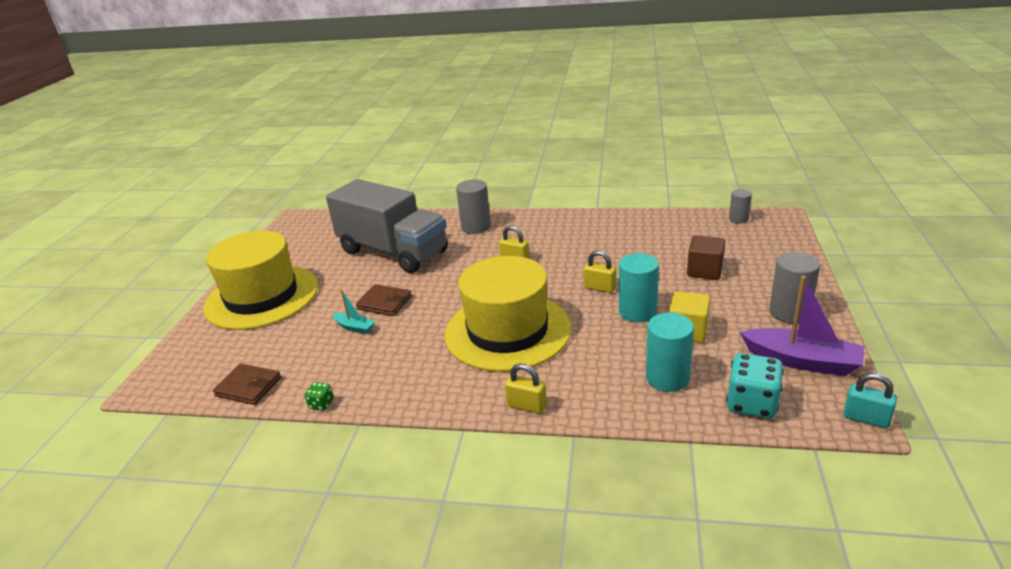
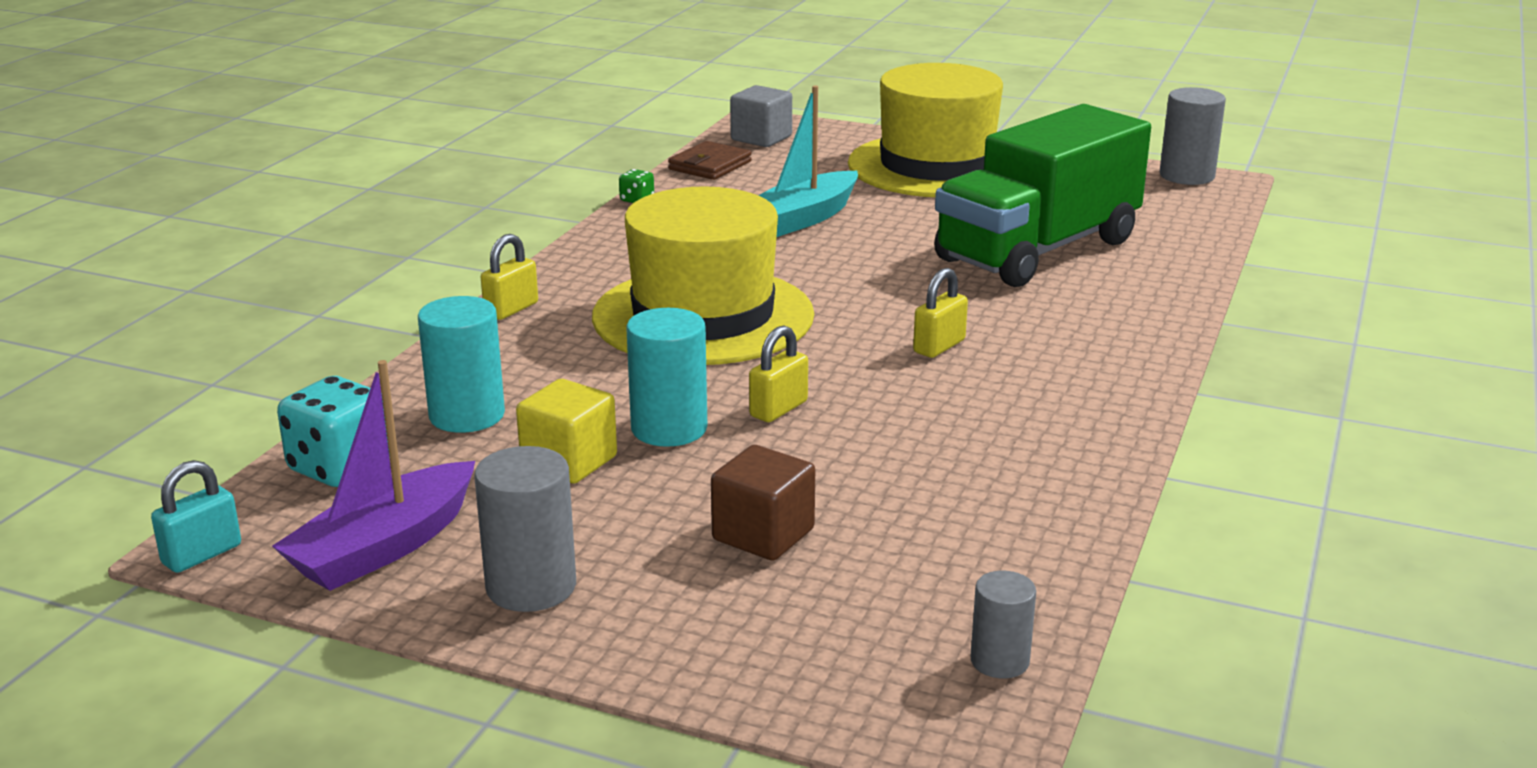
camera: 100 degrees right, 5 degrees down
(189, 376) = (761, 138): none -> grey cube
(354, 327) = (802, 219): turquoise boat -> turquoise boat, size x1.94
(385, 303) = (859, 239): brown wallet -> none
(393, 252) = (1037, 250): grey truck -> green truck
(476, 227) = (1111, 325): grey cylinder -> grey cylinder (1187, 176)

